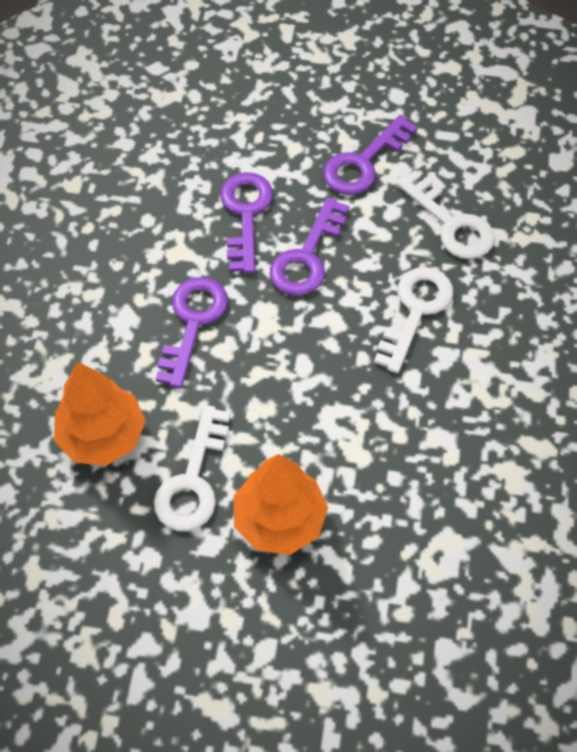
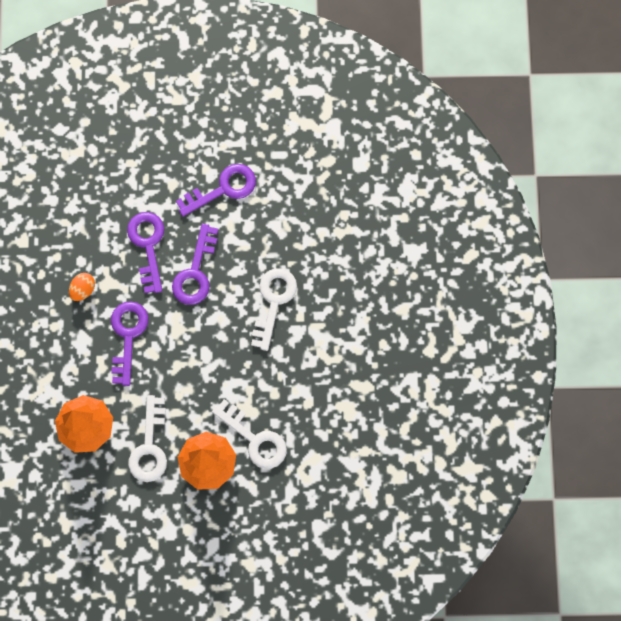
camera: 10 degrees left, 15 degrees up
(142, 254) = (83, 289): none -> orange egg
(363, 163) = (223, 188): purple key -> purple key turned 150 degrees counterclockwise
(451, 224) = (290, 229): white key -> white key (255, 439)

